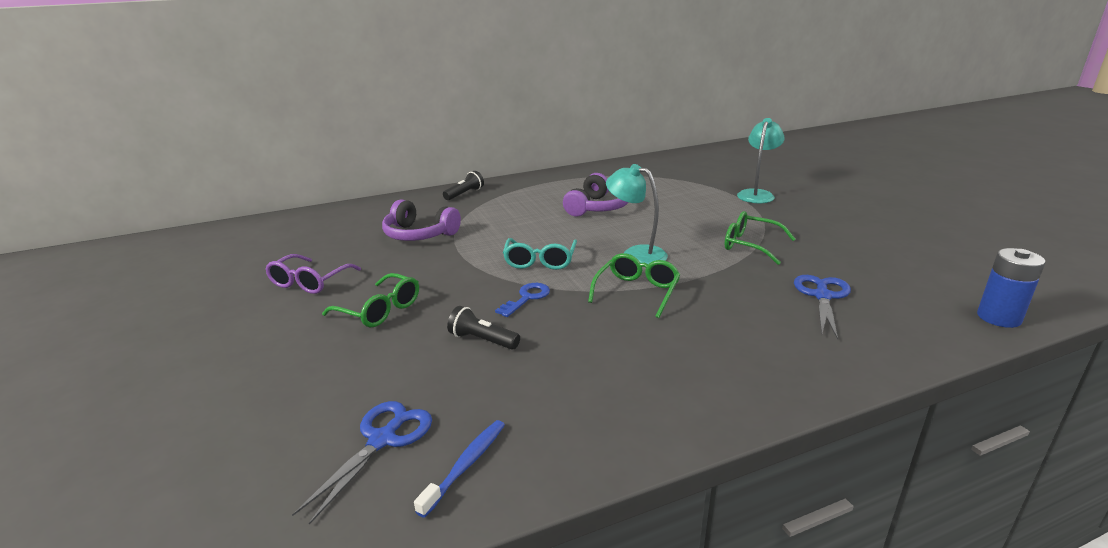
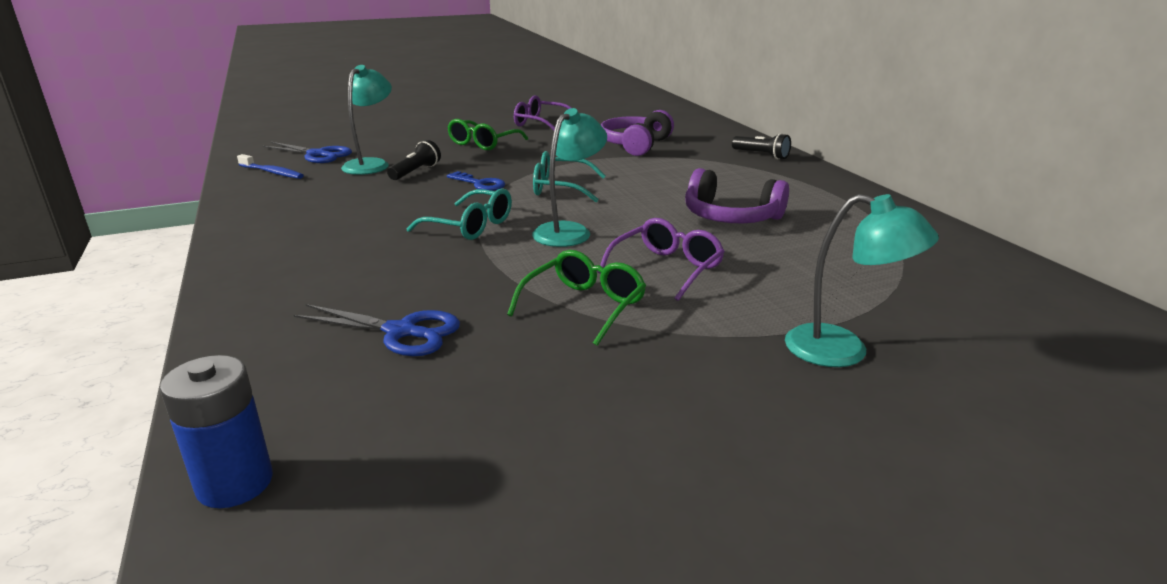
camera: 90 degrees right, 0 degrees up
(445, 378) = (371, 164): none -> turquoise lamp
(637, 291) = (471, 226): green glasses -> turquoise glasses
(686, 225) = (667, 268): none -> purple glasses

